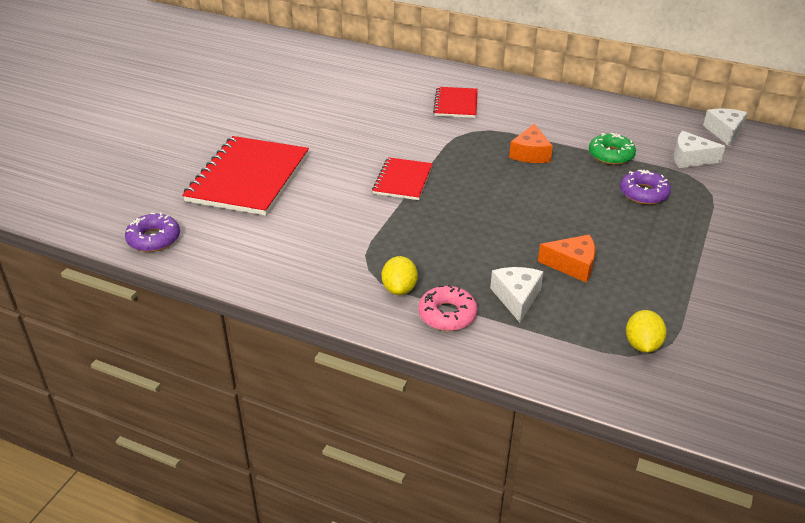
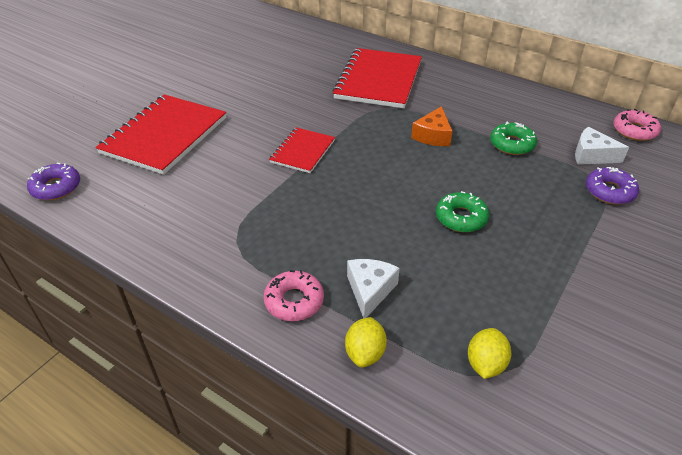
camera: 10 degrees right, 5 degrees up
(399, 289) = (257, 266): yellow lemon -> yellow lemon (365, 353)
(456, 104) = (378, 80): red notebook -> red notebook, size x1.84
(572, 265) = (438, 260): orange cheese -> none
(582, 226) = (461, 218): none -> green donut
(643, 193) = (534, 188): purple donut -> purple donut (609, 191)
(724, 132) = (634, 131): white cheese -> pink donut

